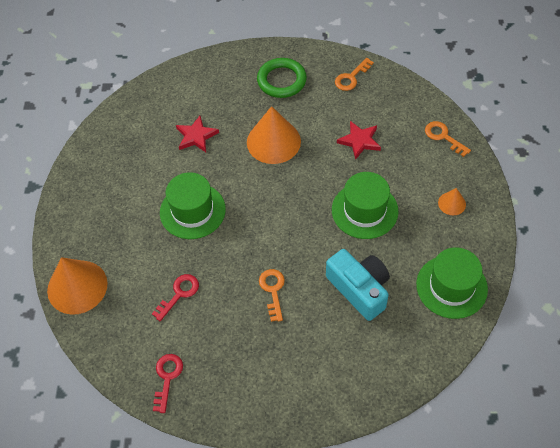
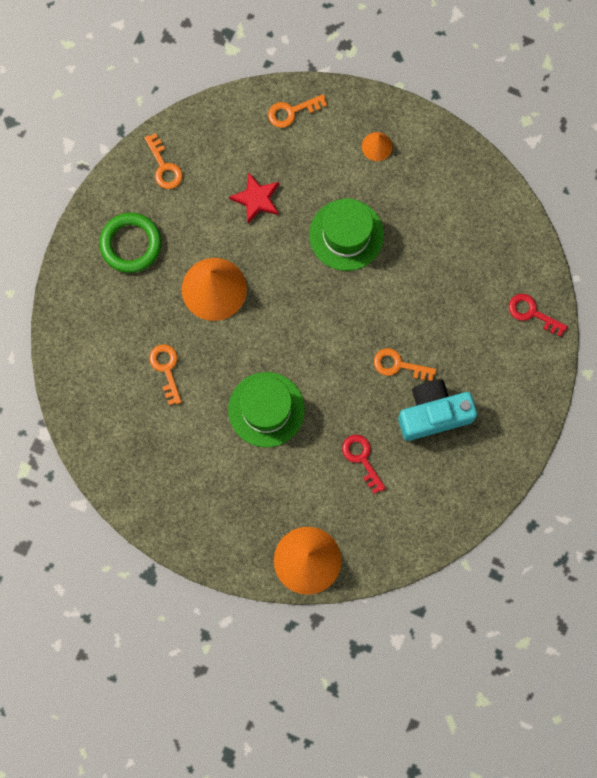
camera: 70 degrees left, 20 degrees up
(167, 378) = (449, 502): red key -> red key (532, 313)
(196, 136) = (166, 369): red star -> orange key
(359, 289) = (433, 281): turquoise camera -> turquoise camera (433, 414)
(451, 286) = (468, 195): green hat -> none

